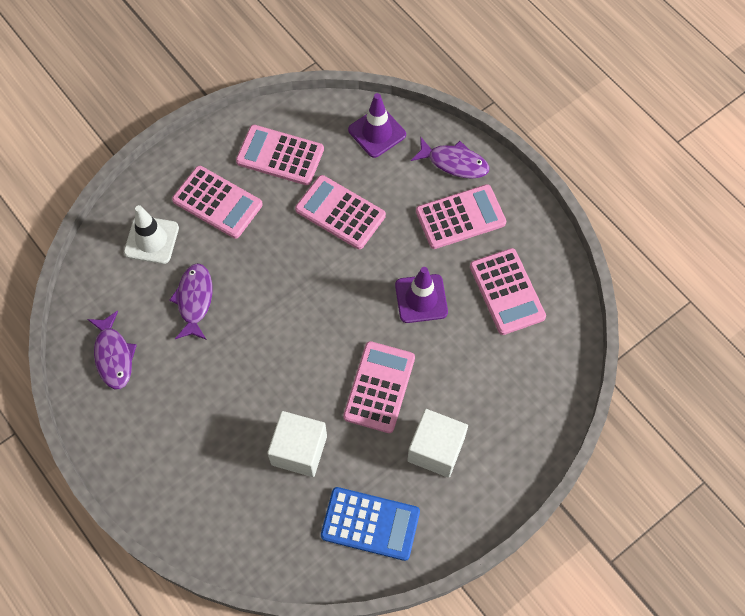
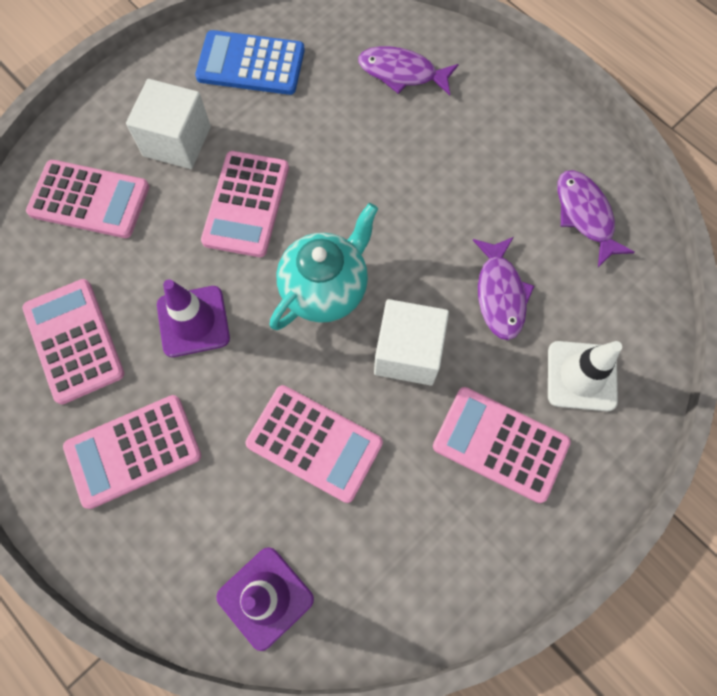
camera: 175 degrees right, 5 degrees up
(280, 155) = (418, 537): pink calculator -> pink calculator (89, 200)
(299, 450) = (337, 128): white cube -> white cube (408, 352)
(323, 314) = (325, 289): none -> turquoise teapot
(454, 163) = (138, 548): purple fish -> purple fish (402, 73)

